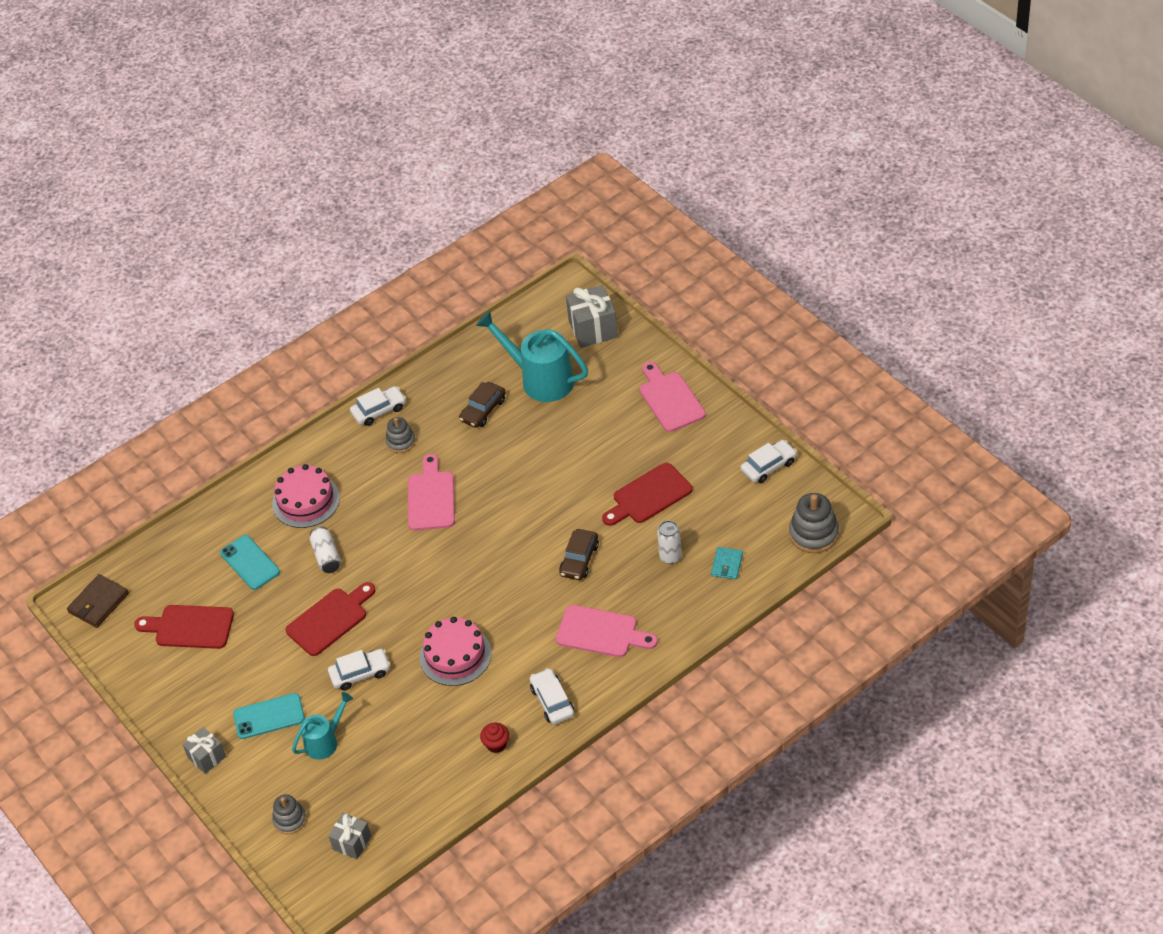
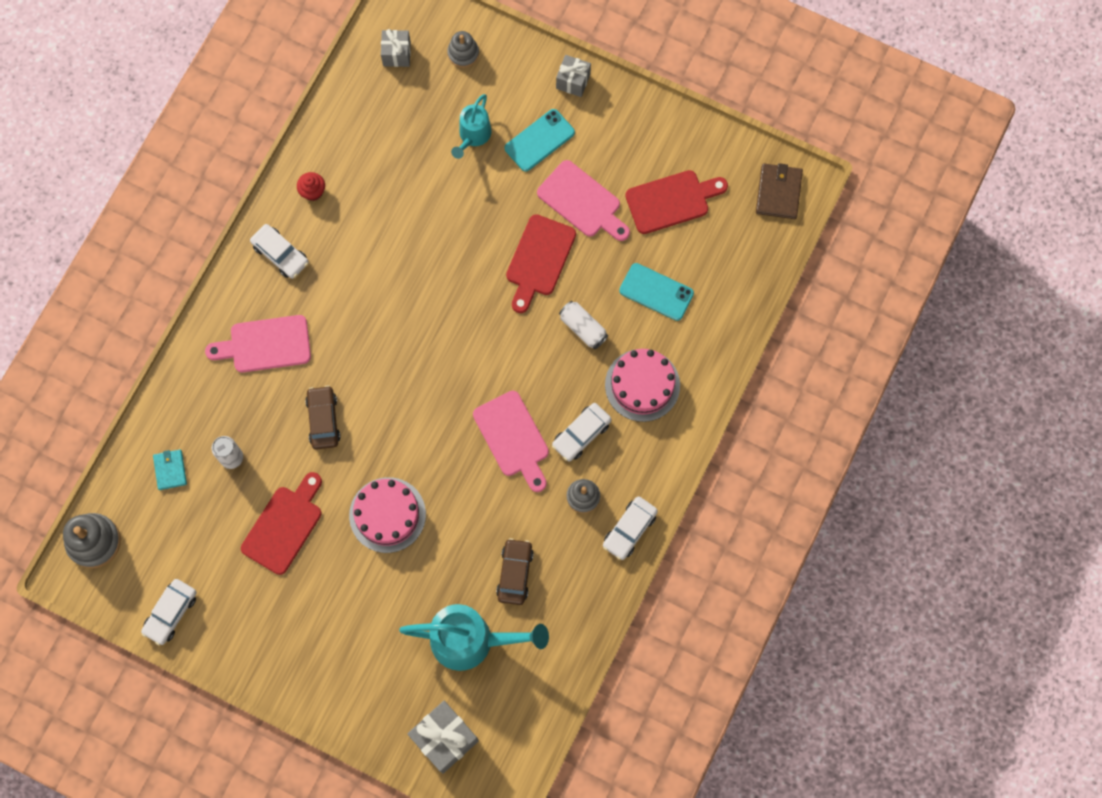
camera: 150 degrees right, 25 degrees up
(360, 673) = (478, 214): white car -> white car (581, 434)
(455, 655) = (396, 267): pink cake -> pink cake (387, 515)
(670, 399) = (313, 667): pink cutting board -> pink cutting board (582, 202)

